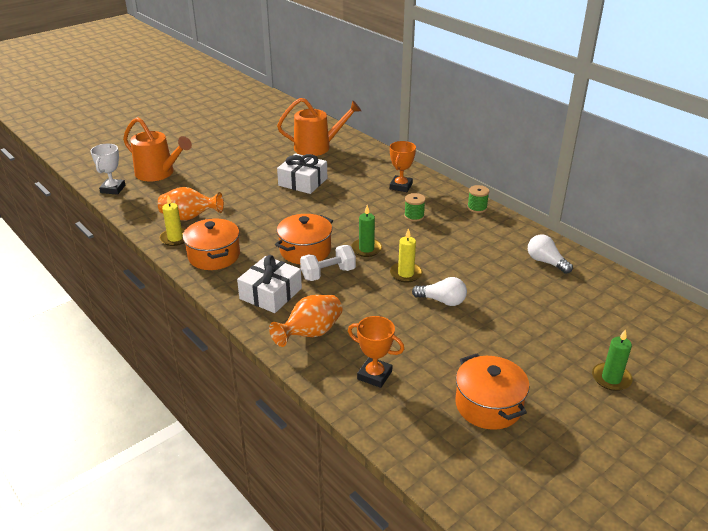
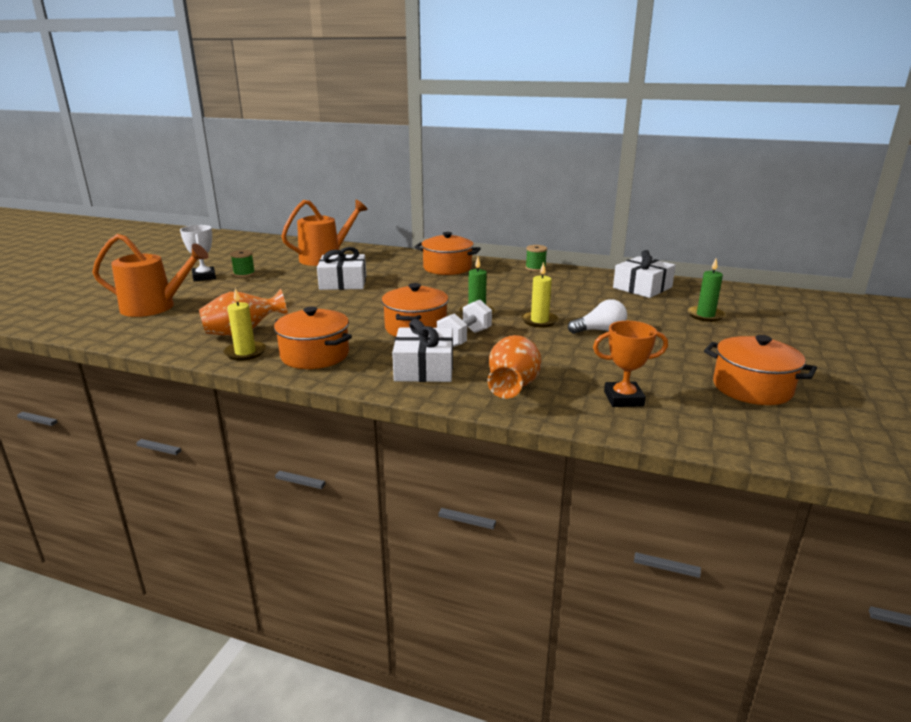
camera: 30 degrees left, 10 degrees down
(113, 189) = (103, 331): white trophy -> white trophy (204, 277)
(401, 186) = (447, 268): orange trophy -> orange pot
(414, 216) = (488, 283): green spool -> green spool (244, 274)
(546, 262) = (642, 287): white light bulb -> white gift
(611, 378) = (806, 342): green candle -> green candle (705, 315)

